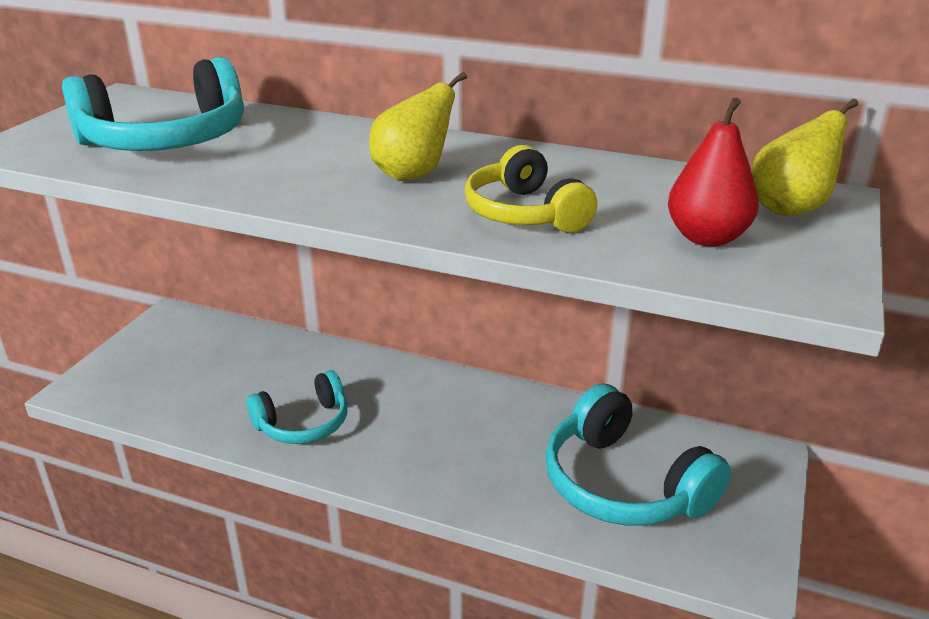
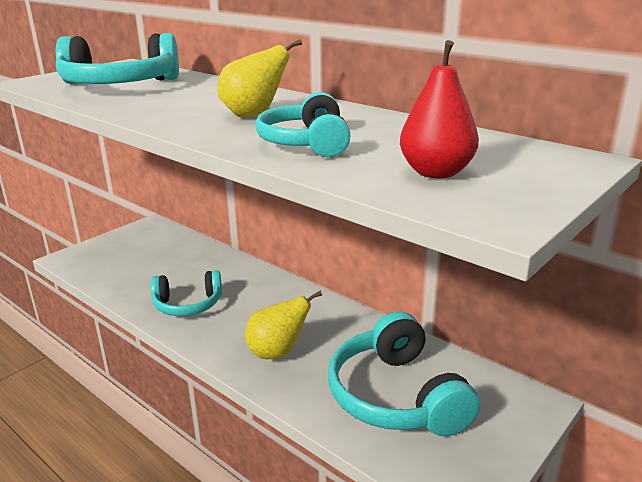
camera: 20 degrees right, 5 degrees down
(525, 213) = (306, 143): yellow headphones -> turquoise headphones
(790, 208) = (536, 163): yellow pear -> yellow pear (277, 352)

